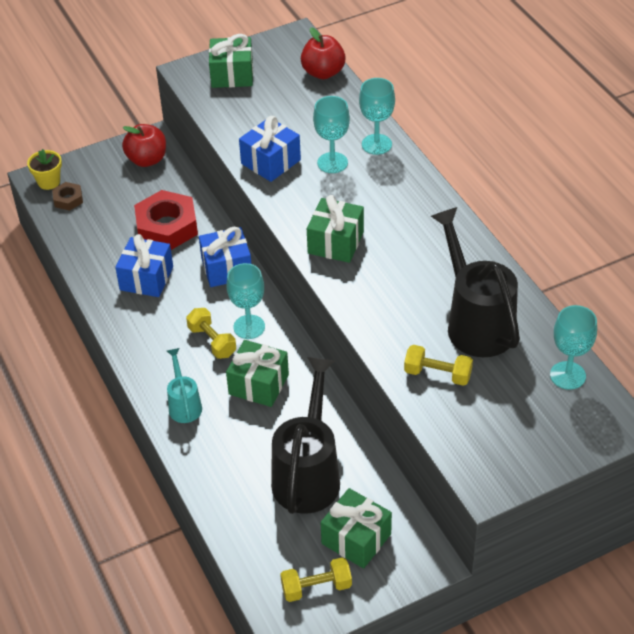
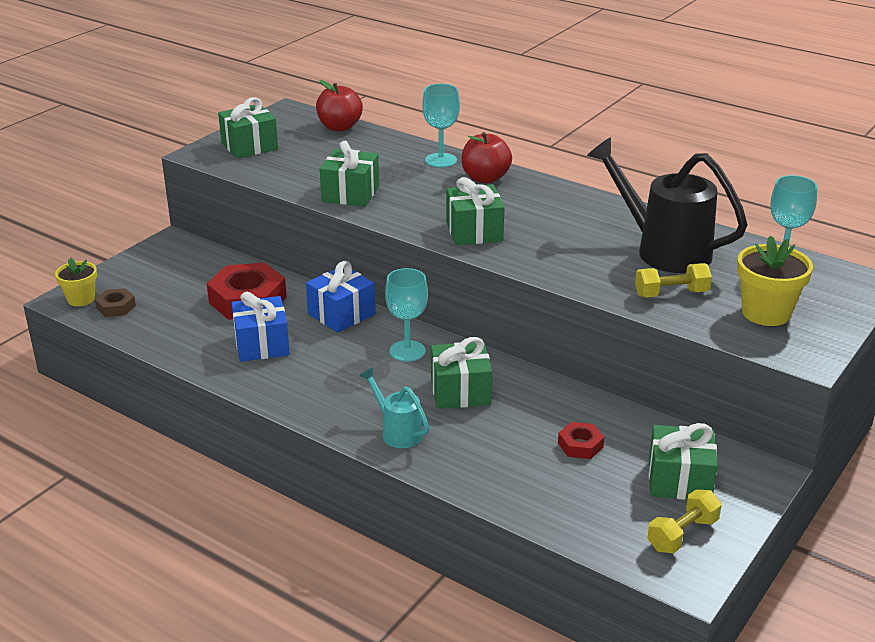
camera: 30 degrees left, 15 degrees down
(147, 160) = (180, 257): red apple -> red apple (485, 178)
(212, 341) = (379, 373): yellow dumbbell -> none
(271, 162) = (350, 193): blue gift -> green gift
(308, 474) = (580, 445): black watering can -> red nut
(332, 163) = (412, 181): turquoise goblet -> none
(498, 426) = (766, 313): none -> yellow flower pot

